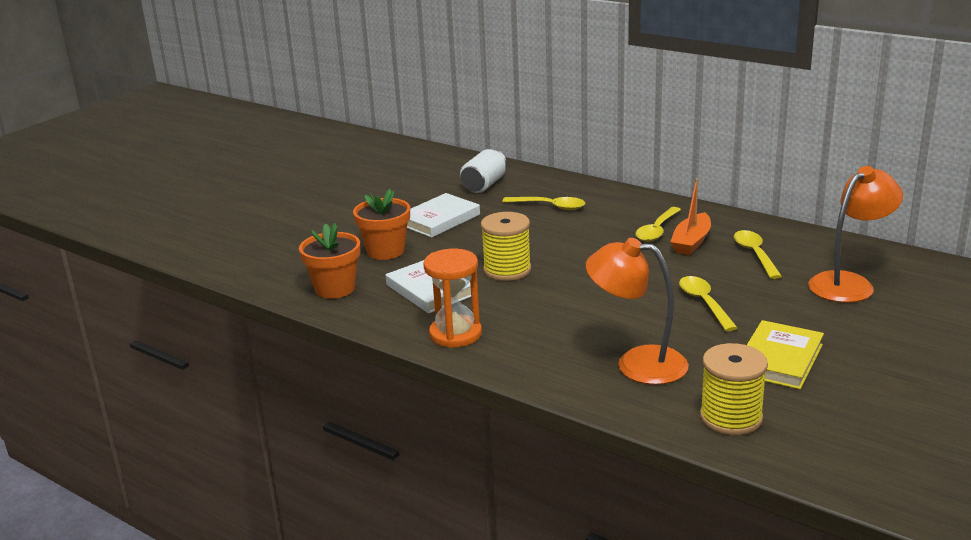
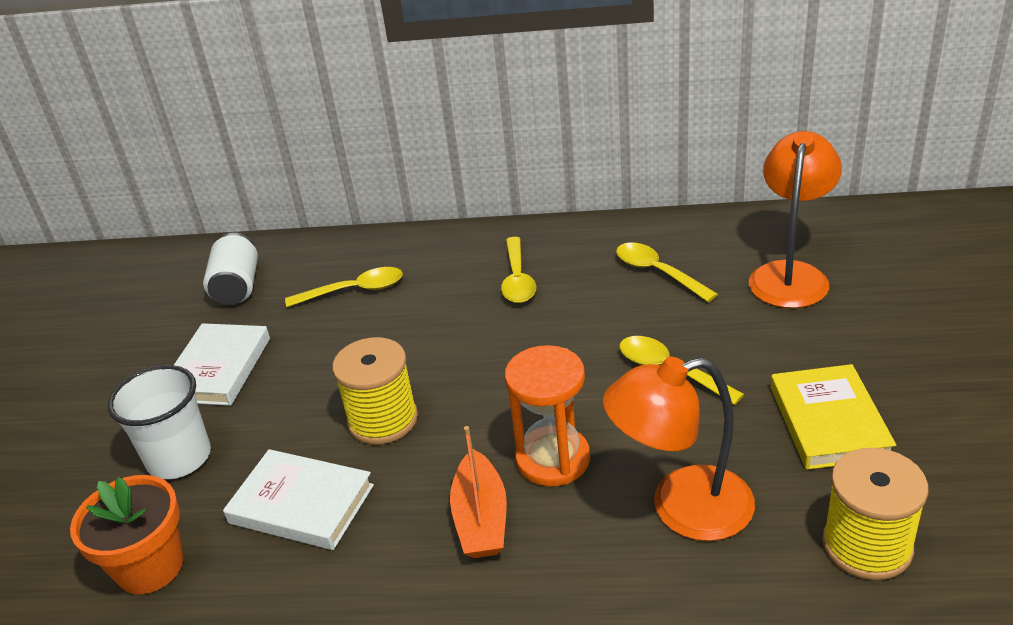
camera: 30 degrees left, 10 degrees up
(385, 251) = (179, 458): orange flower pot -> white cup
(455, 334) = (403, 572): orange hourglass -> orange hourglass (553, 459)
(691, 242) = (572, 282): orange boat -> orange boat (481, 518)

